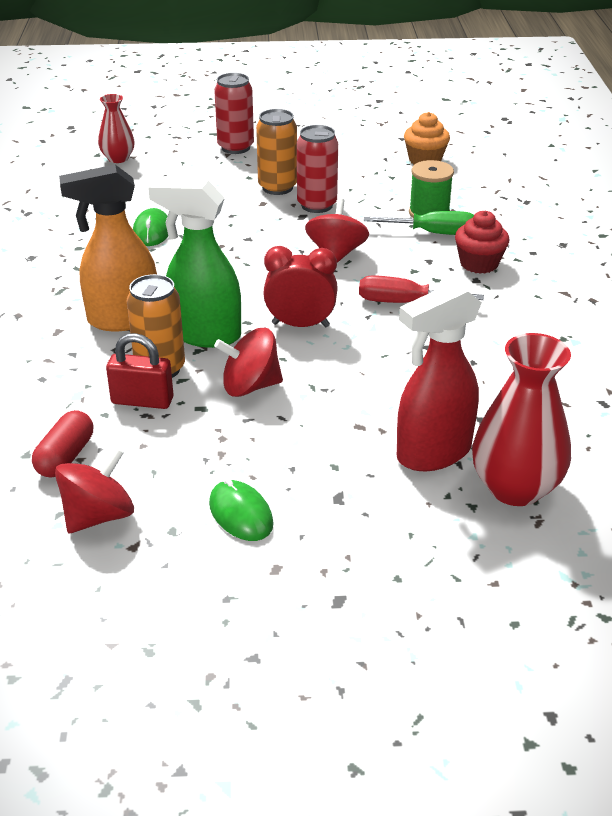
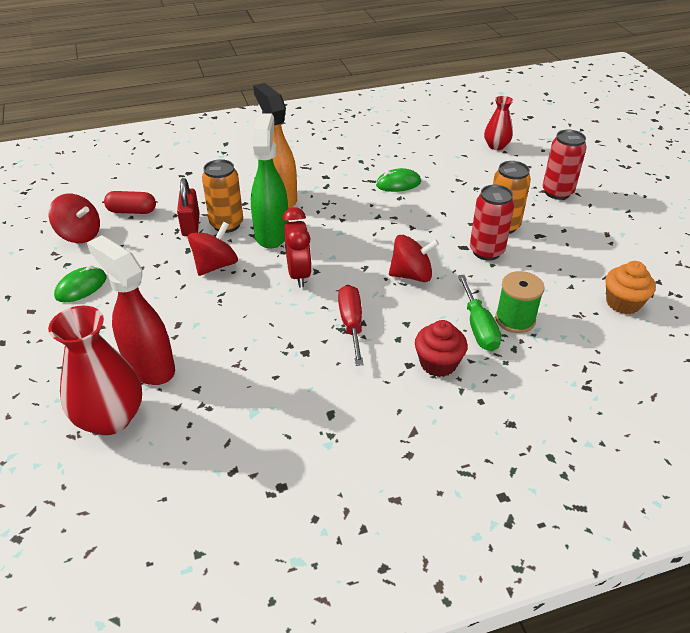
camera: 75 degrees right, 5 degrees up
(250, 386) = (215, 265): red spinning top -> red spinning top turned 60 degrees clockwise

